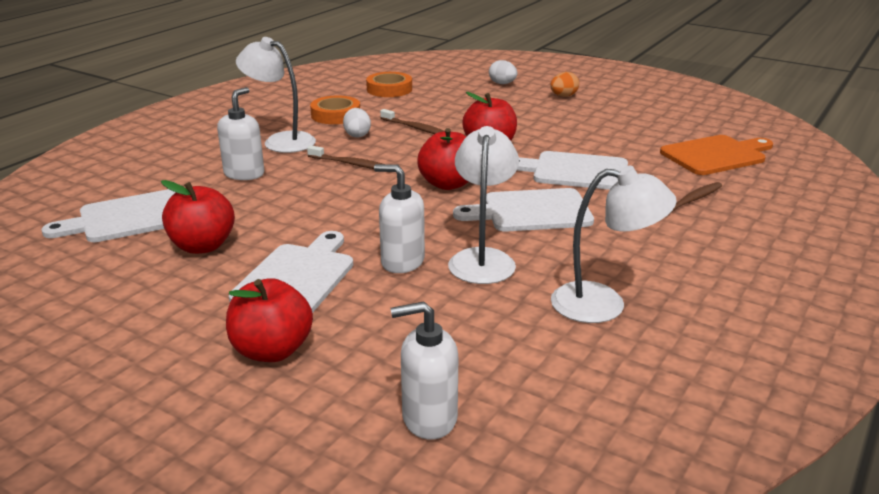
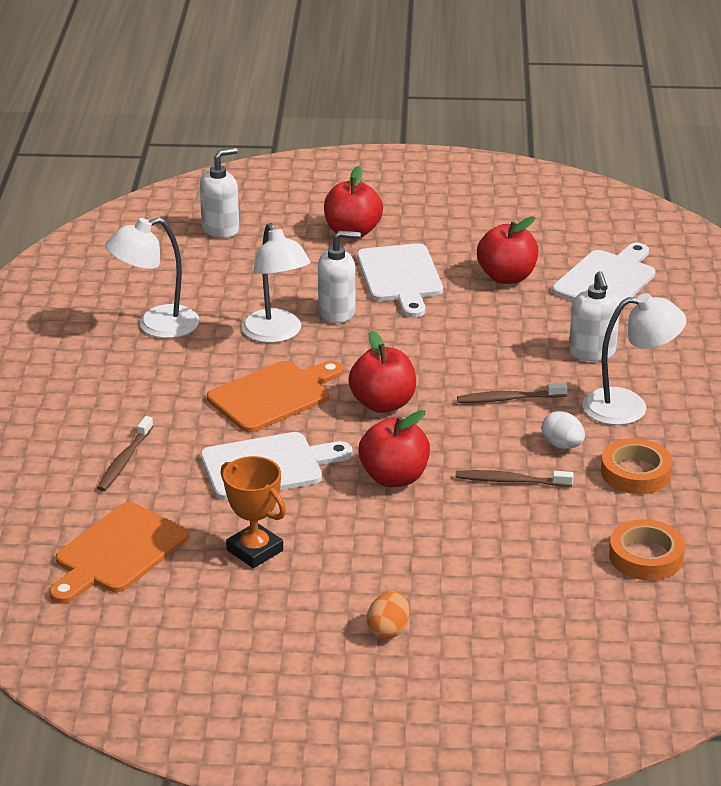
camera: 150 degrees right, 5 degrees up
(502, 84) = (506, 635): white egg -> none
(531, 211) = (274, 395): white cutting board -> orange cutting board
(617, 136) = (255, 550): none -> orange trophy

